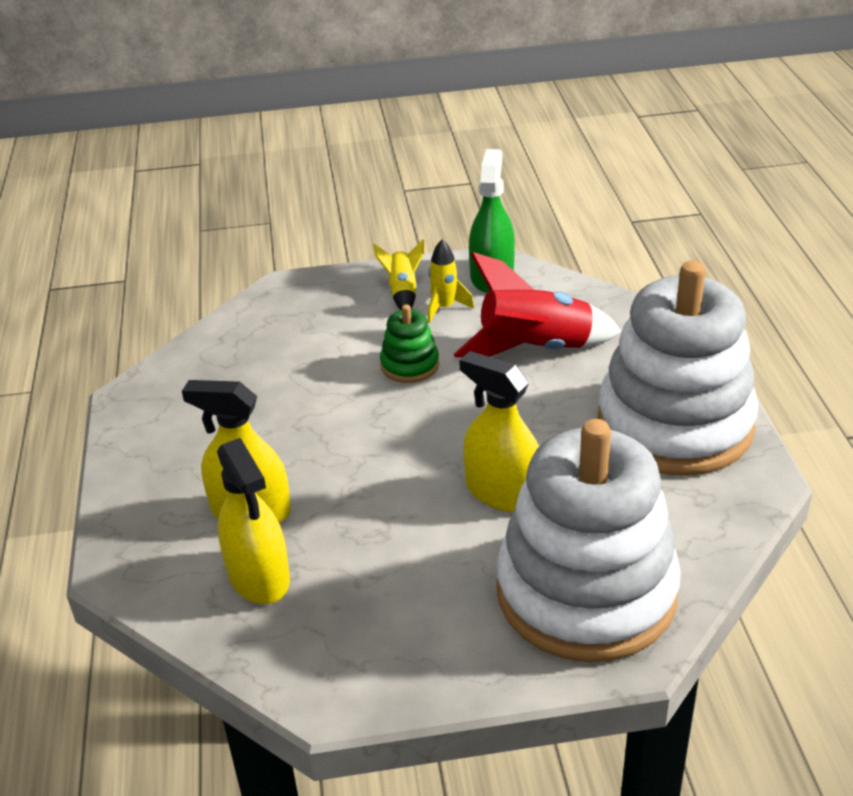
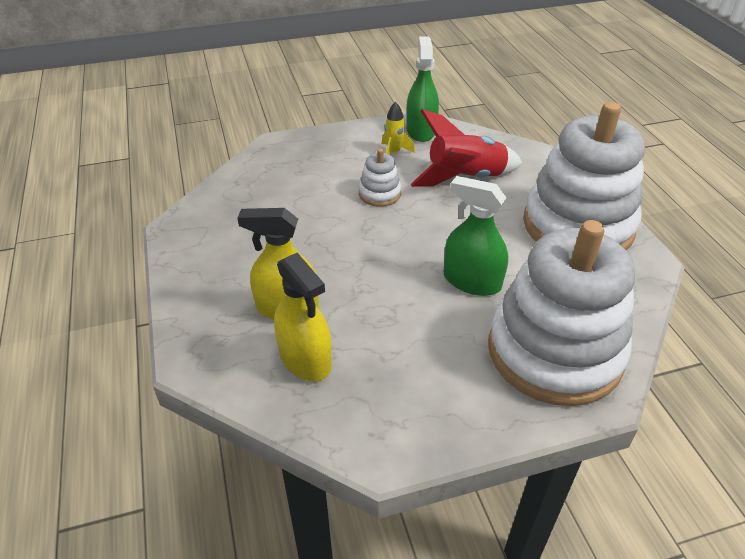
camera: 10 degrees left, 5 degrees up
(403, 292) = (361, 144): yellow rocket -> none
(409, 365) = (379, 194): green stacking toy -> white stacking toy
(502, 492) = (472, 281): yellow spray bottle -> green spray bottle

